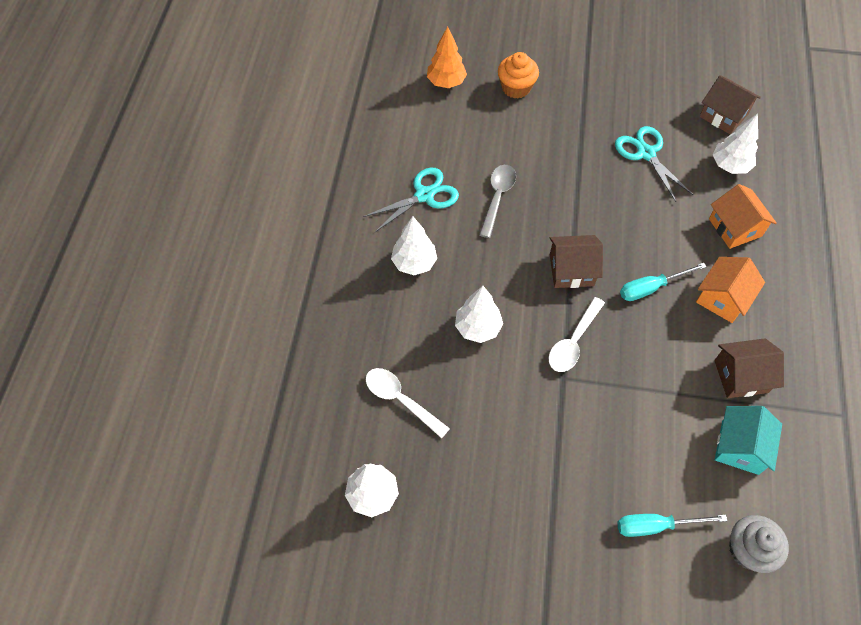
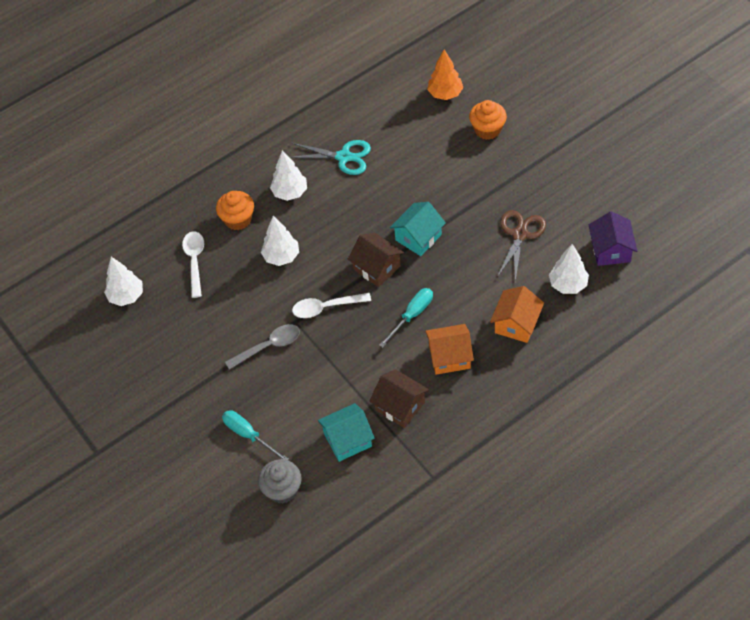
camera: 50 degrees right, 5 degrees down
(394, 325) = (238, 219): none -> orange cupcake
(497, 197) = (386, 191): grey spoon -> grey spoon (269, 346)
(572, 217) = (418, 237): none -> turquoise house
(645, 153) = (520, 234): turquoise scissors -> brown scissors
(651, 288) = (412, 315): turquoise screwdriver -> turquoise screwdriver turned 105 degrees clockwise
(723, 115) = (611, 250): brown house -> purple house

